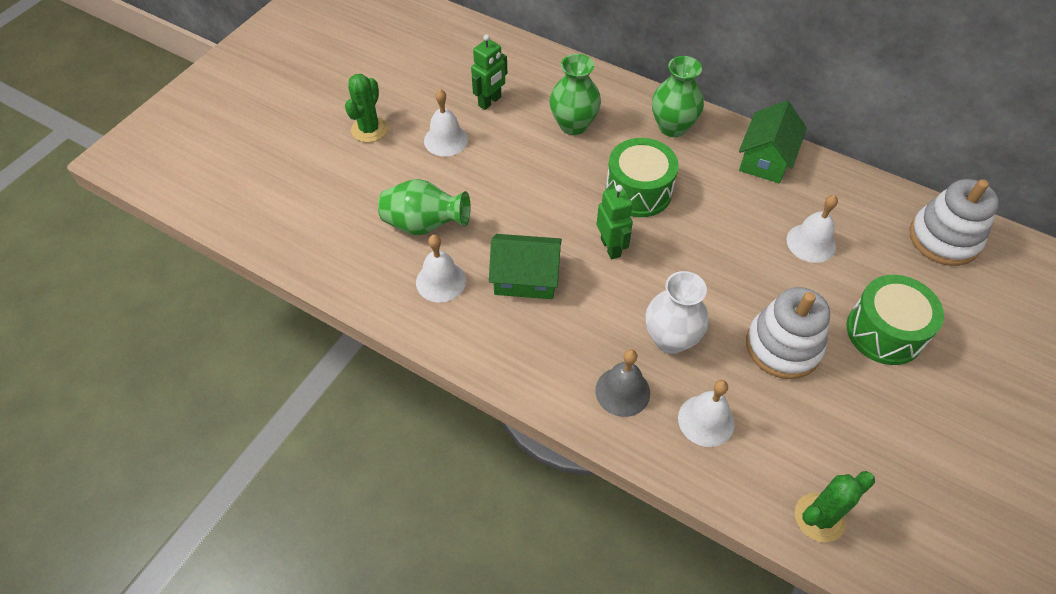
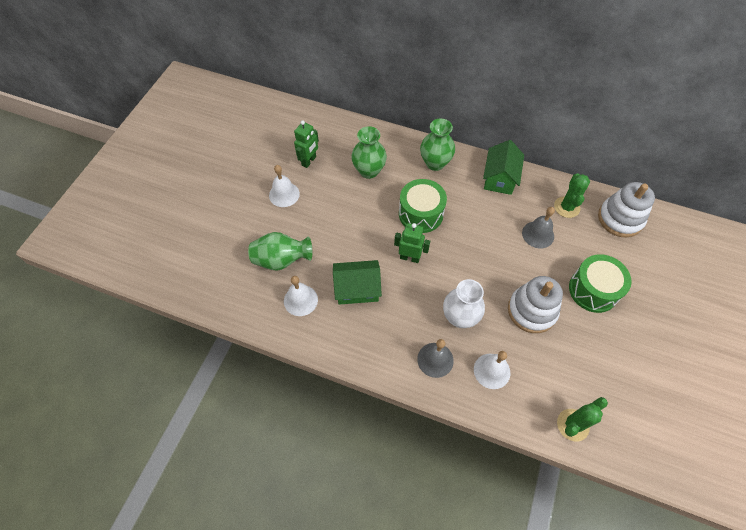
camera: 10 degrees left, 5 degrees up
(369, 129) = (229, 194): green cactus -> green cactus (566, 207)
(611, 247) = (409, 257): green robot -> green robot turned 45 degrees counterclockwise
(811, 243) = (538, 234): white bell -> grey bell

